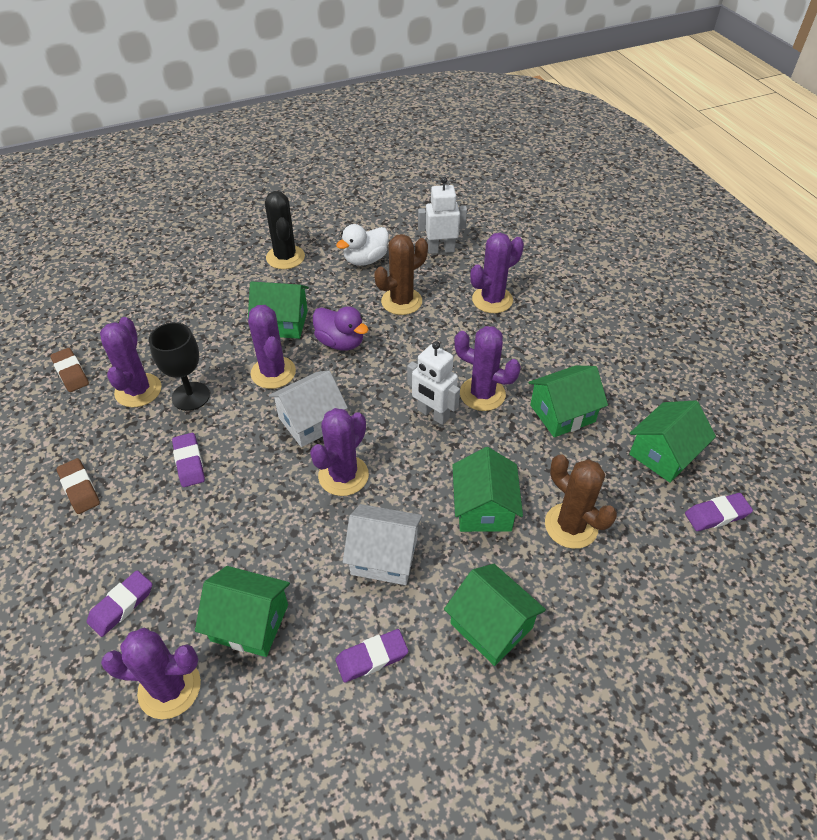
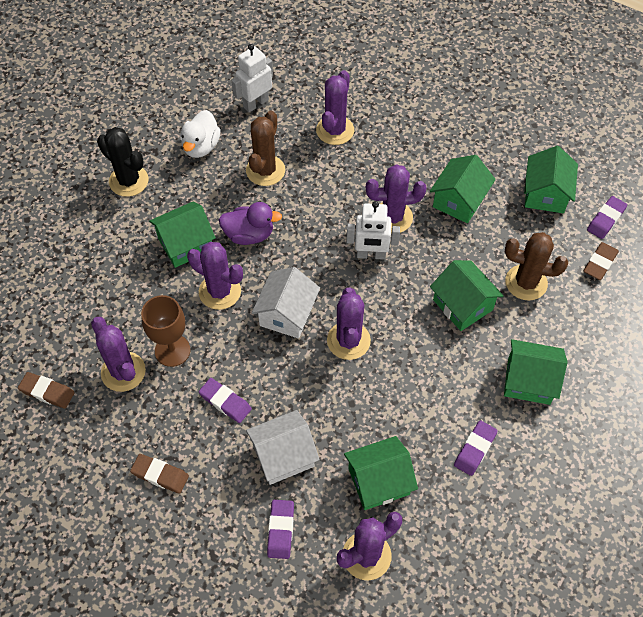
camera: 35 degrees left, 10 degrees up
(191, 396) = (172, 350): black goblet -> brown goblet
(384, 556) = (426, 380): white house -> white house (283, 456)
(674, 554) = (600, 263): none -> brown eraser

